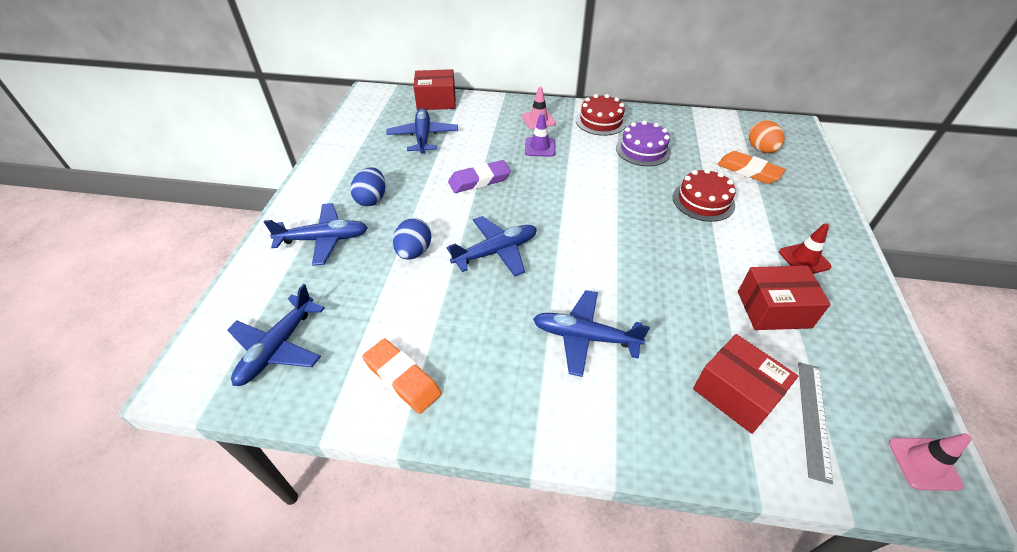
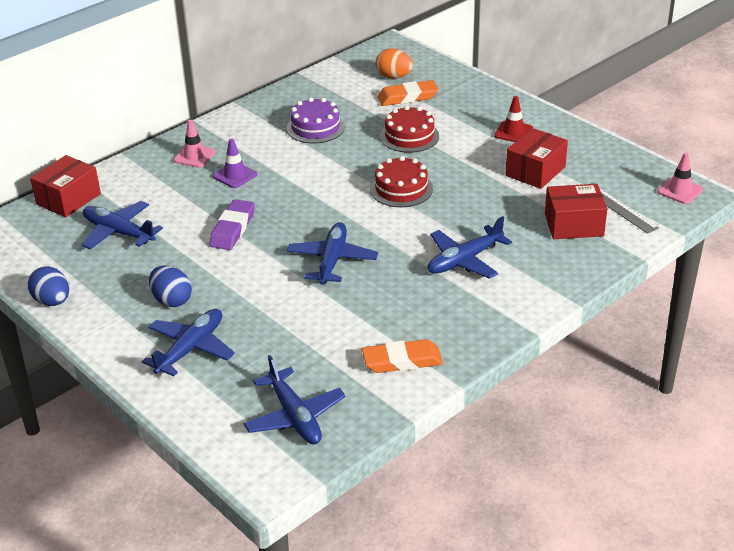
camera: 50 degrees left, 10 degrees down
(414, 252) = (276, 303): blue egg -> blue egg (52, 301)
(601, 121) = (247, 126): red cake -> red cake (401, 189)

